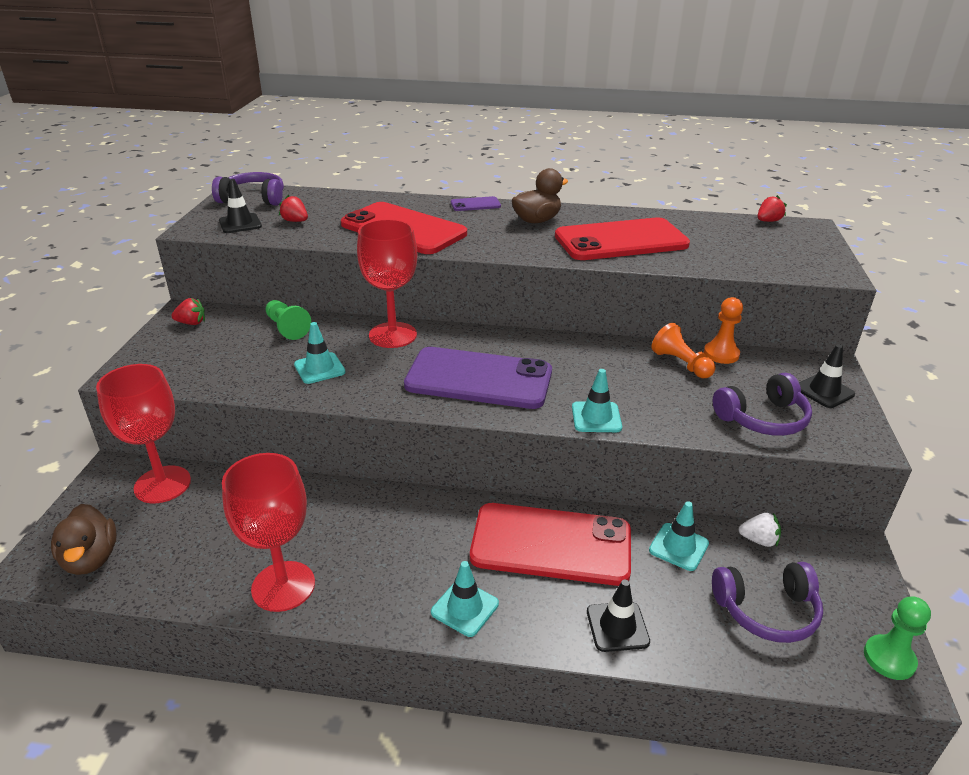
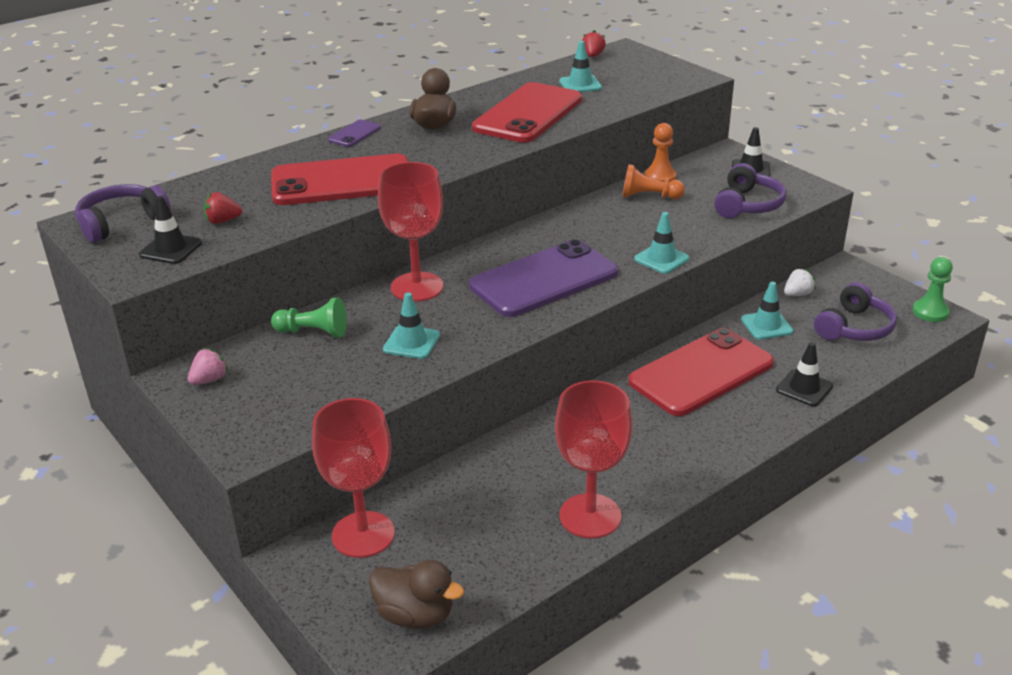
camera: 45 degrees left, 0 degrees up
(191, 323) = (209, 380): red strawberry -> pink strawberry
(465, 608) = (716, 440): turquoise traffic cone -> turquoise traffic cone (580, 84)

